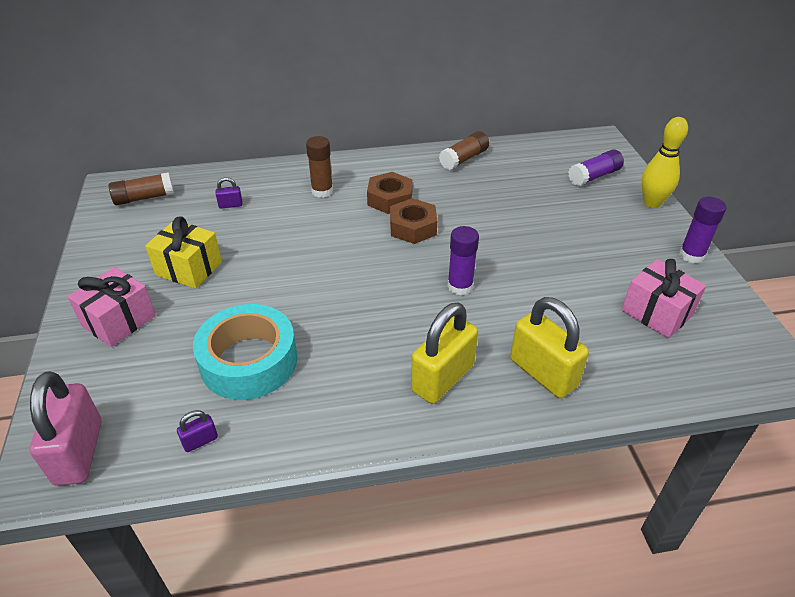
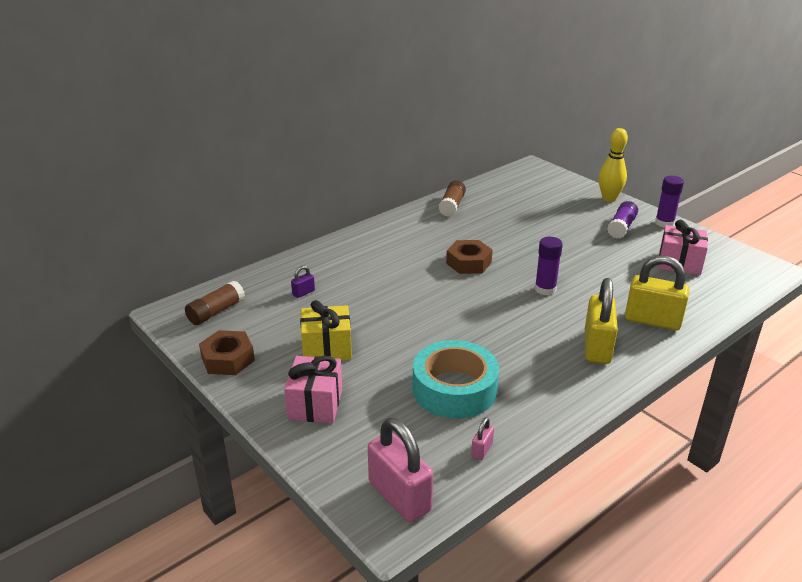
camera: 30 degrees left, 10 degrees down
(200, 441) = (482, 450): purple padlock -> pink padlock
(322, 191) = (369, 260): brown glue stick -> none
(390, 199) = (429, 249): brown nut -> brown nut (228, 359)
(594, 176) = (555, 192): purple glue stick -> purple glue stick (621, 227)

